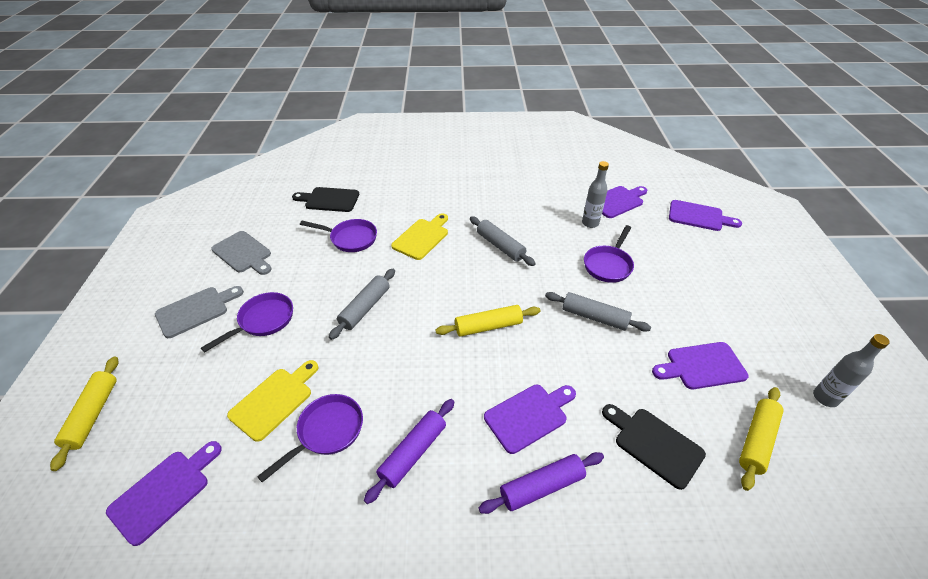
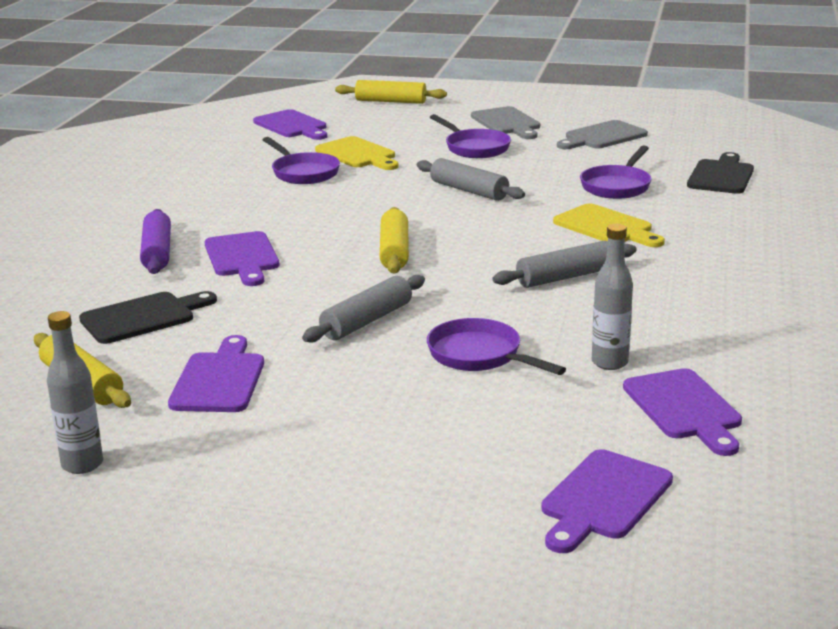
camera: 105 degrees right, 20 degrees down
(413, 453) = (248, 203): purple rolling pin -> none

